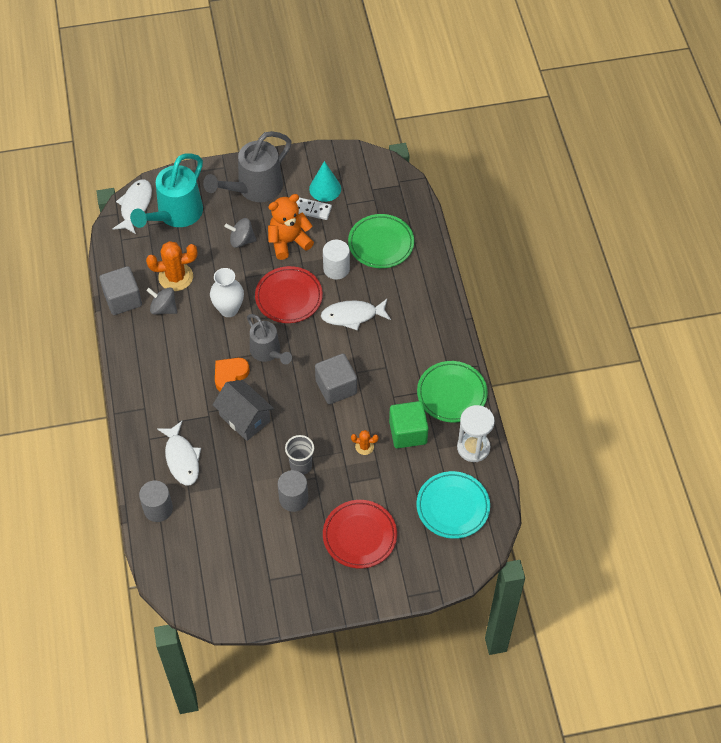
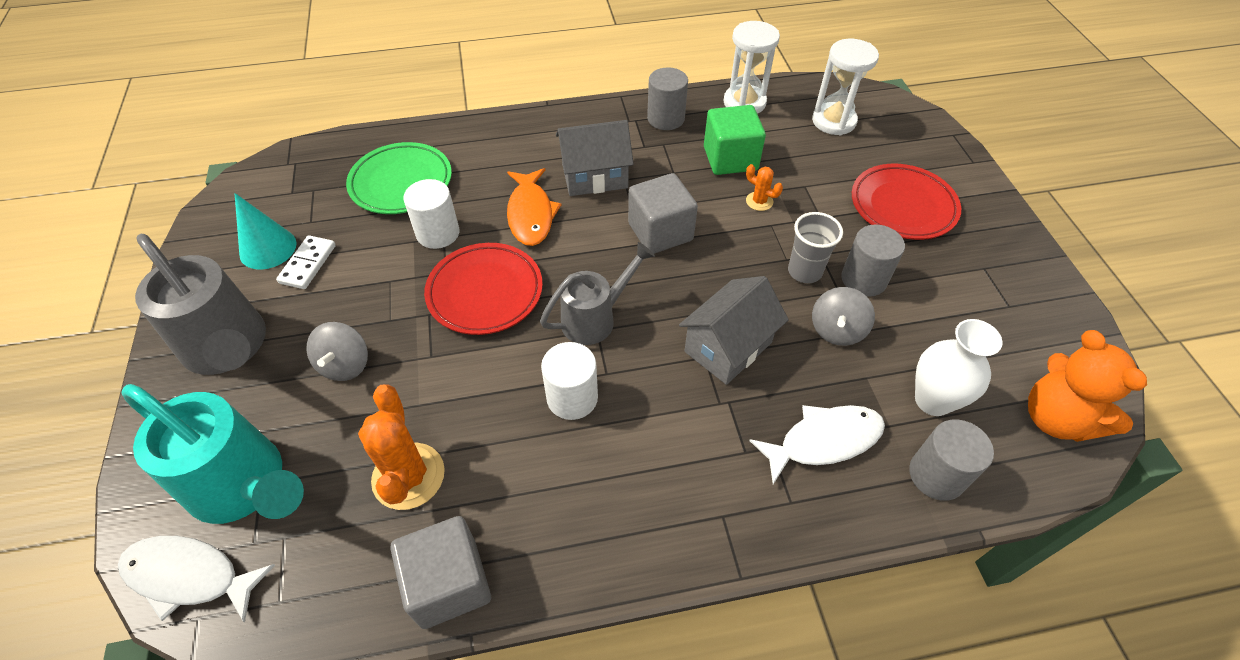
camera: 90 degrees left, 5 degrees down
(163, 308) = (483, 495): grey spinning top -> grey spinning top (836, 330)
(215, 343) = (572, 398): none -> white cylinder
(229, 309) = (499, 379): white vase -> white vase (932, 400)
(230, 375) = (642, 371): orange heart -> none
(288, 242) = (367, 295): orange teddy bear -> orange teddy bear (1056, 418)
(352, 316) = (531, 214): white fish -> orange fish
(364, 446) = (759, 201): orange cactus -> orange cactus turned 60 degrees counterclockwise
(388, 350) = (595, 177): none -> grey house
(452, 394) = (666, 118): green plate -> grey cylinder
(453, 507) = (833, 121): turquoise plate -> white hourglass

